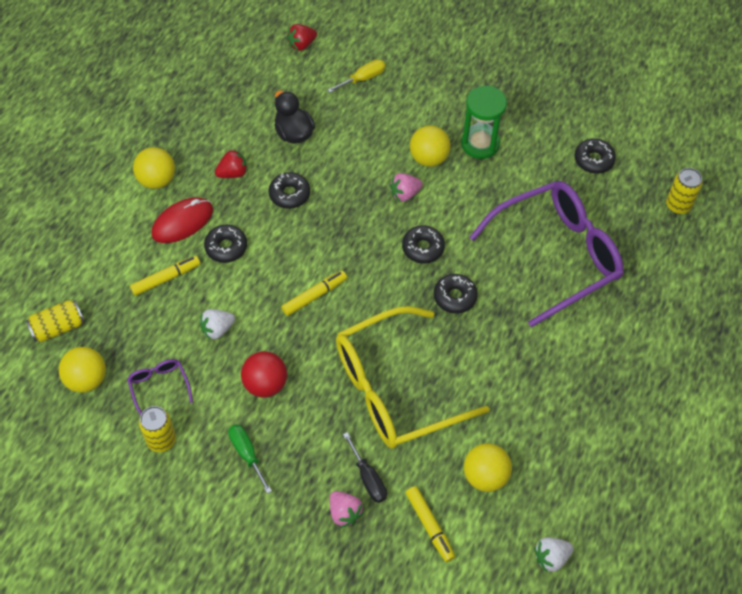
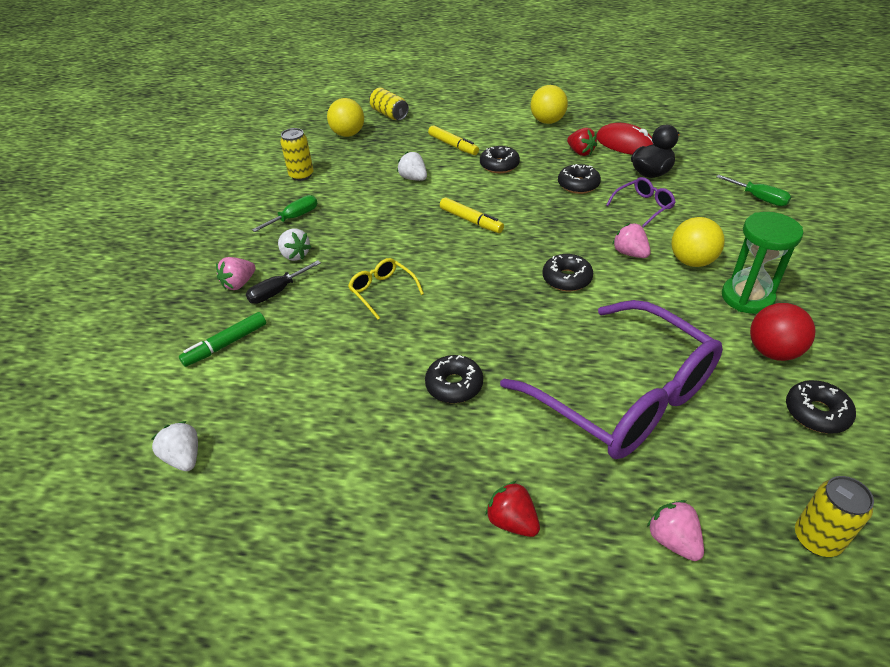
camera: 80 degrees right, 15 degrees down
(159, 387) = (349, 164): purple glasses -> purple glasses (643, 206)
(182, 222) = (513, 141): red mouse -> red mouse (625, 144)
(265, 384) = (366, 213): red ball -> red ball (773, 351)
(301, 44) = (763, 156): red strawberry -> red strawberry (512, 521)
(315, 458) = (295, 255): none -> white strawberry
(363, 78) = (759, 198): yellow screwdriver -> green screwdriver
(396, 389) = (382, 291): yellow glasses -> yellow glasses, size x0.41
(429, 526) = (226, 344): yellow marker -> green marker
(455, 297) = (514, 314): black donut -> black donut (454, 385)
(485, 476) = (288, 379): yellow ball -> none
(668, 272) = (673, 540): none -> pink strawberry

